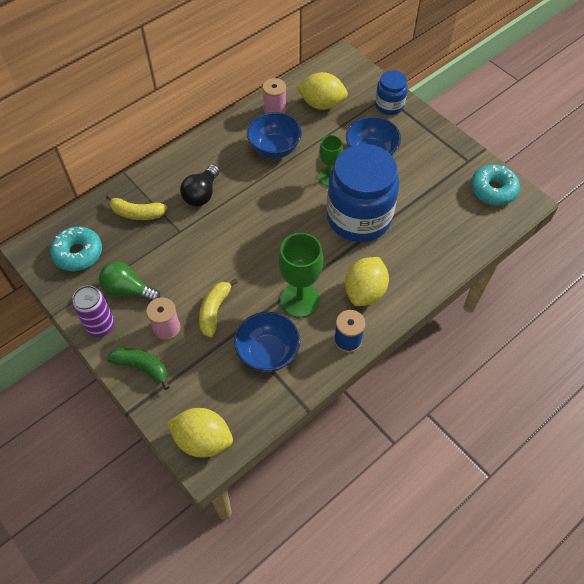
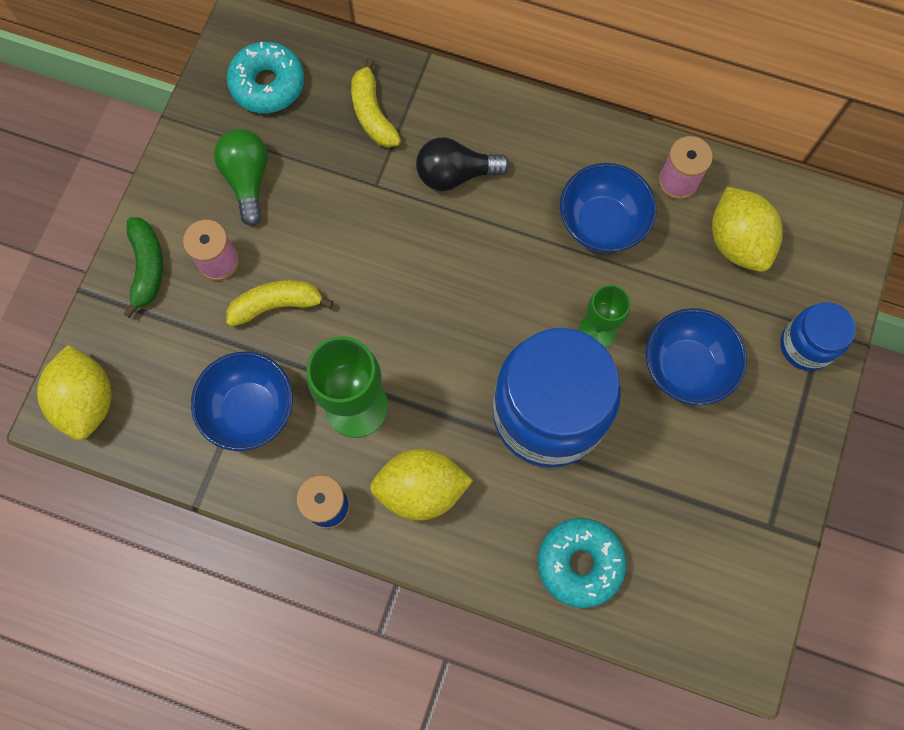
camera: 60 degrees right, 15 degrees up
(100, 326) = (178, 181): purple can -> none
(493, 190) = (733, 595): turquoise donut -> turquoise donut (579, 563)

